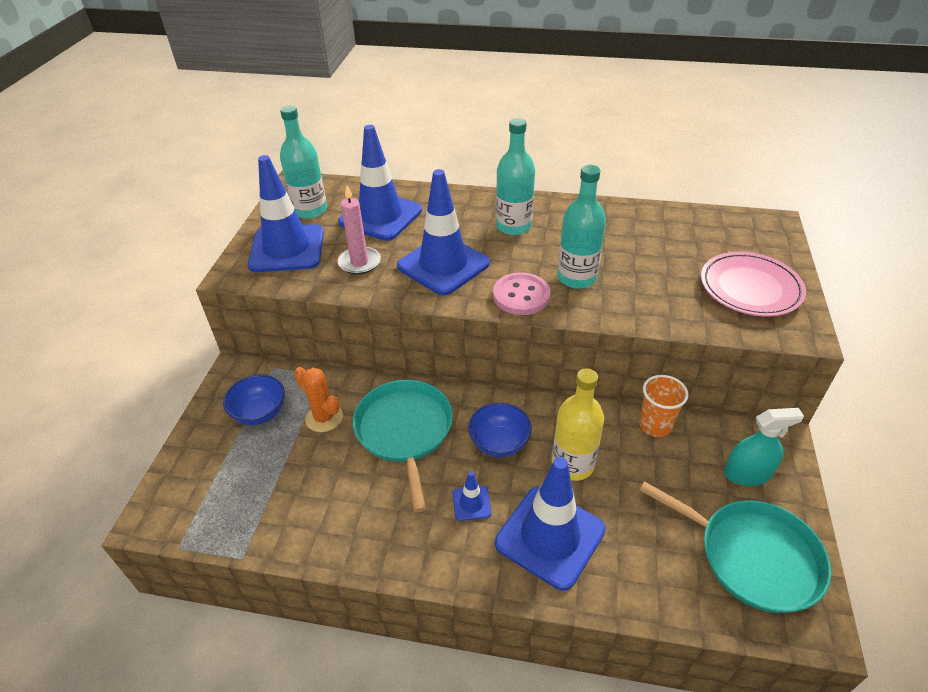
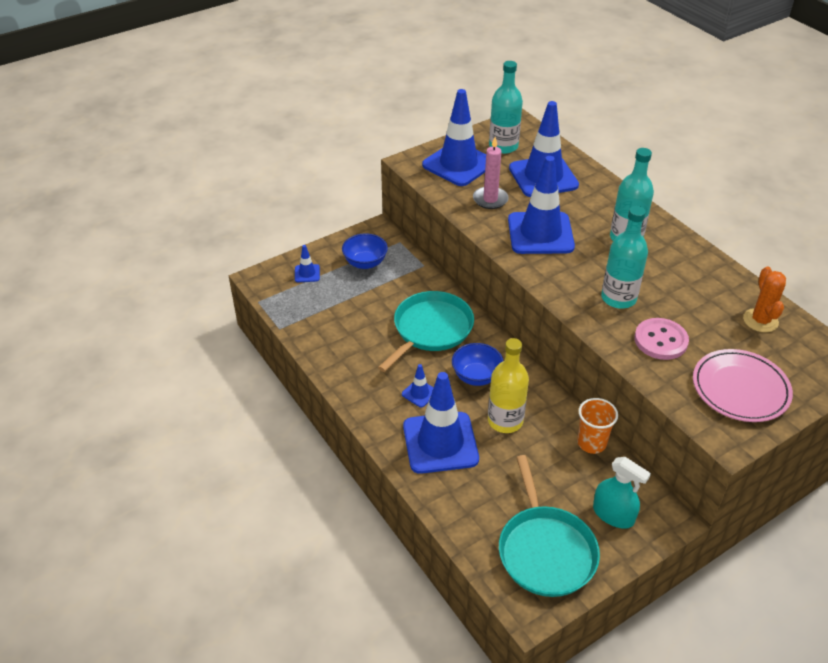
camera: 45 degrees right, 0 degrees up
(205, 470) = (307, 273): none -> blue traffic cone
(324, 417) = (395, 290): orange cactus -> orange cactus (760, 320)
(521, 296) = (563, 284): pink button -> pink button (660, 340)

